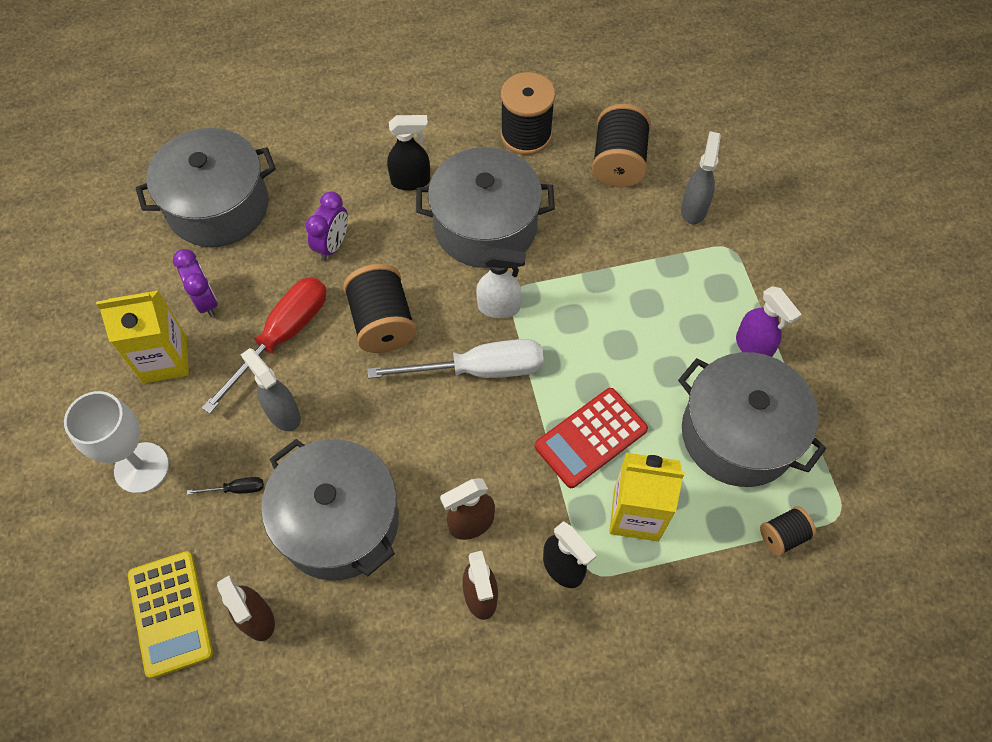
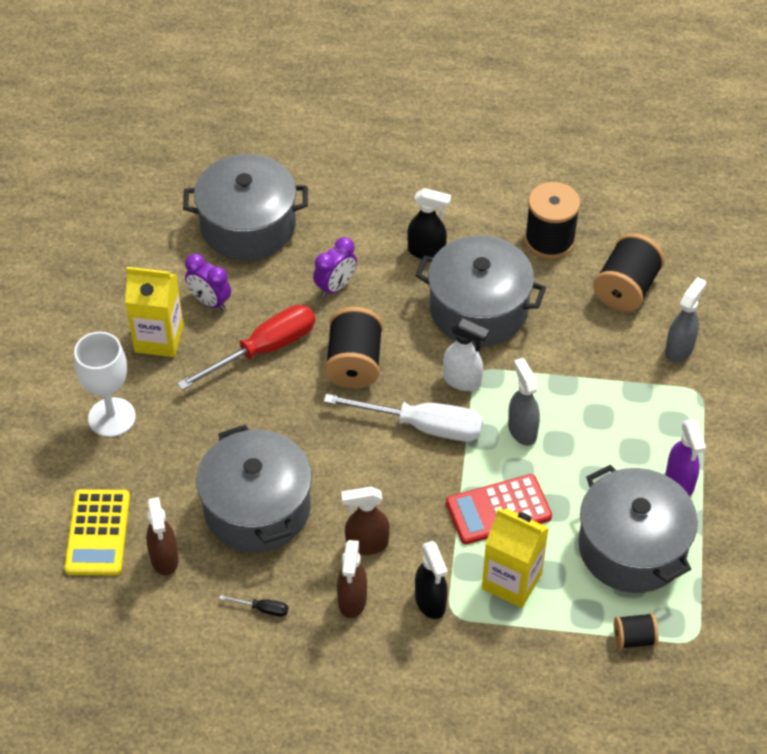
camera: 20 degrees right, 10 degrees down
(206, 301) = (210, 302): purple clock -> purple clock turned 135 degrees clockwise
(236, 489) = (182, 457): black screwdriver -> black screwdriver (262, 609)
(283, 413) = (242, 411): grey spray bottle -> grey spray bottle (522, 430)

